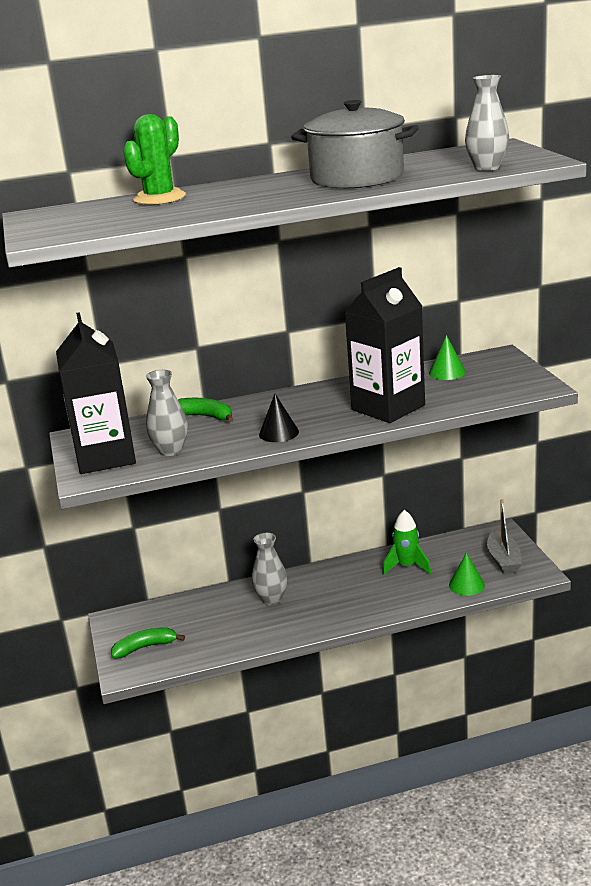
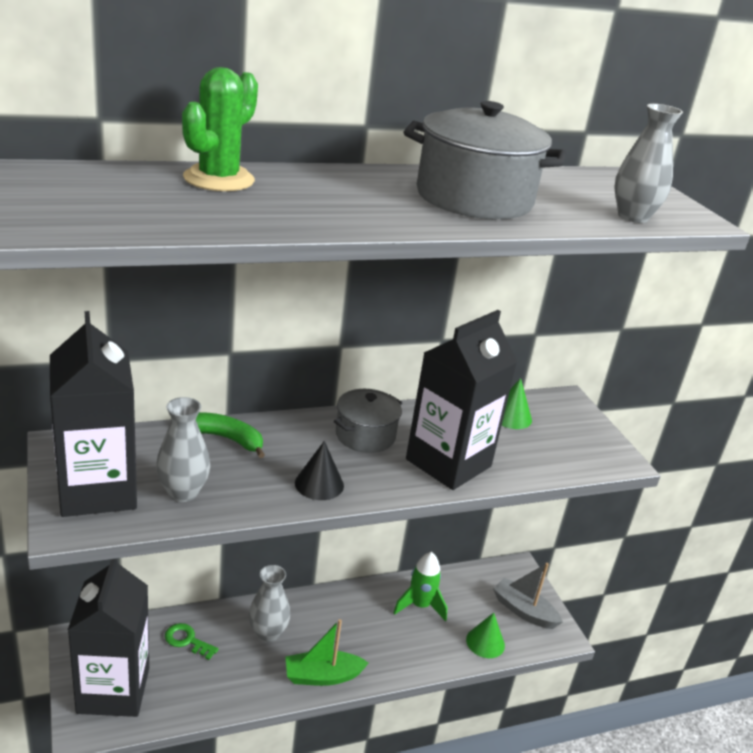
camera: 10 degrees left, 5 degrees up
(145, 647) = (113, 690): green banana -> black carton
(203, 610) = (187, 640): none -> green key
(318, 400) = (365, 435): none -> grey pot
(320, 622) = (322, 676): none -> green boat
(503, 560) = (523, 611): grey boat -> grey boat turned 135 degrees clockwise

